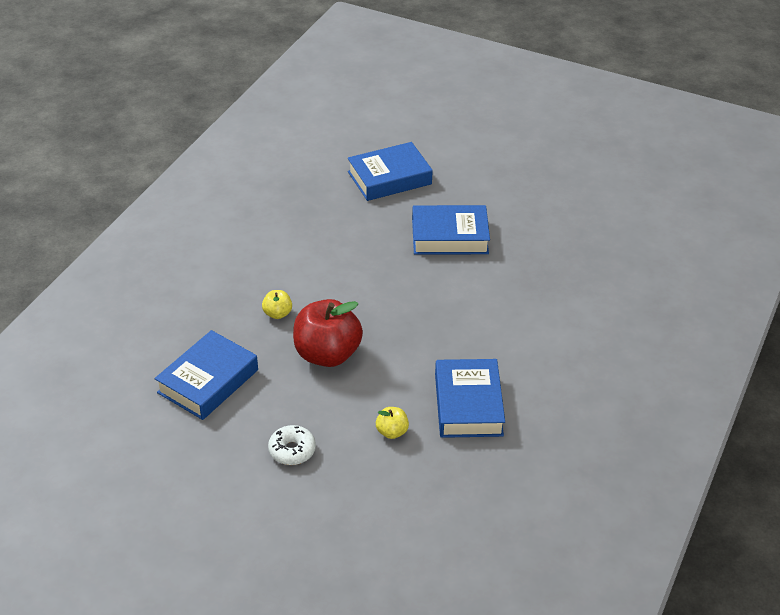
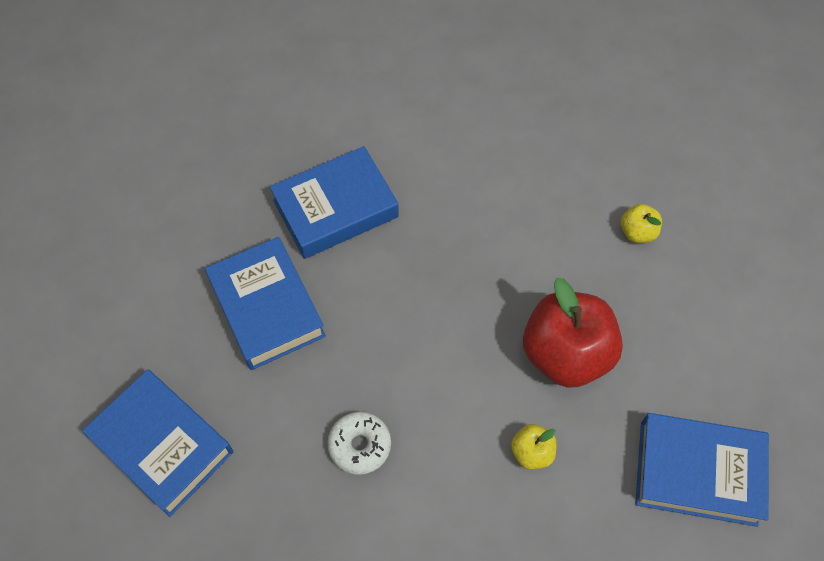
camera: 115 degrees left, 20 degrees up
(292, 450) = (730, 318): white donut -> white donut (359, 445)
(468, 404) = (551, 177): blue book -> blue book (335, 208)

